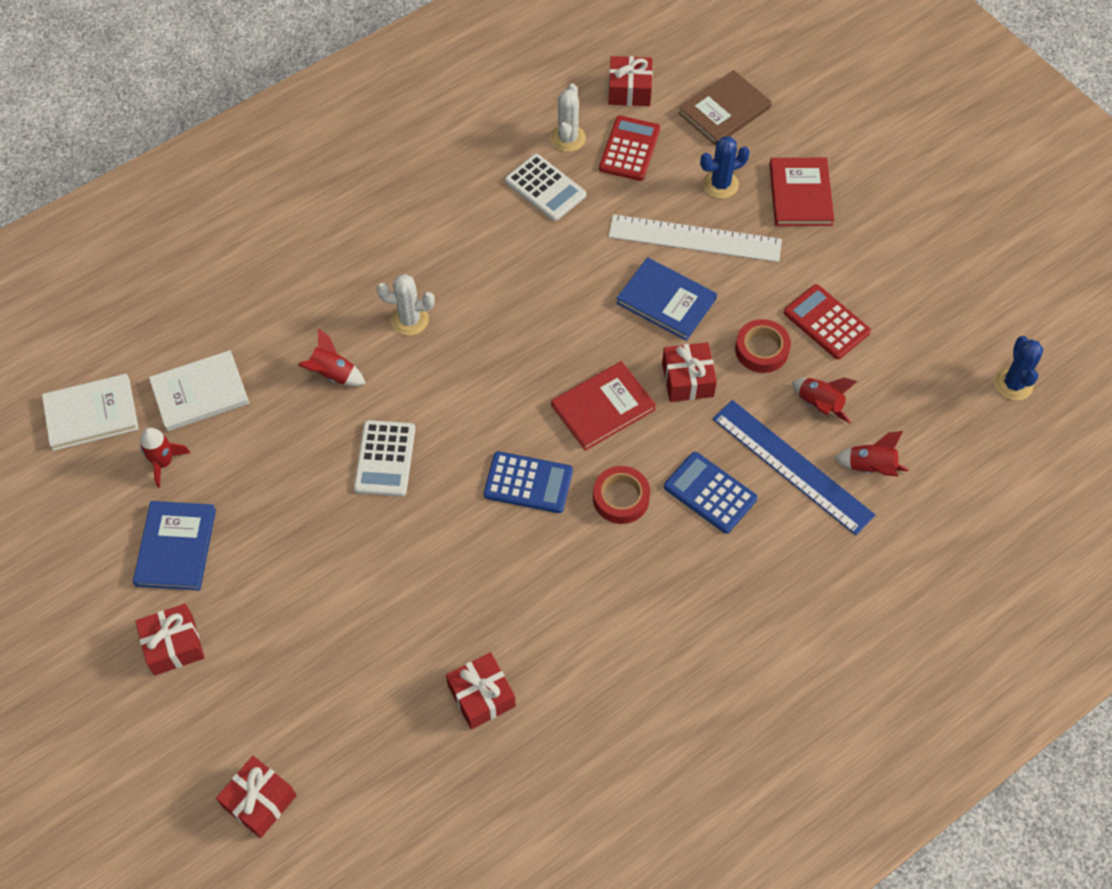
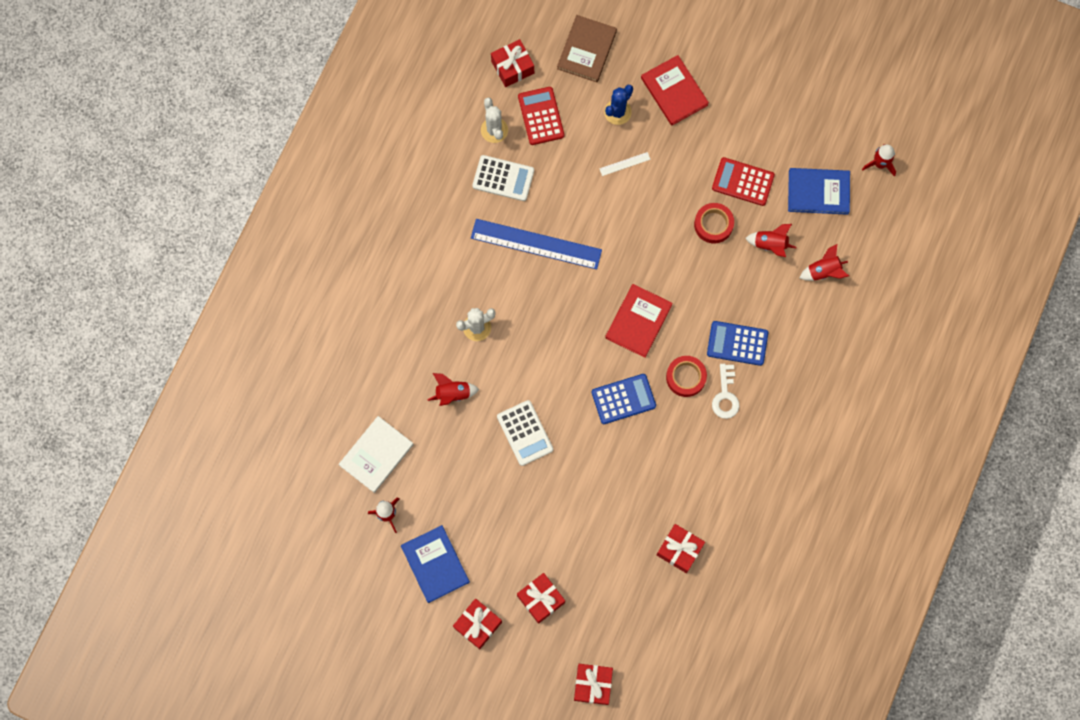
camera: 30 degrees left, 15 degrees up
(91, 414) = (316, 508): white book -> none
(657, 545) = (725, 396): none -> white key
(666, 301) = (633, 222): blue book -> blue book (818, 192)
(687, 379) = (679, 272): red gift -> red gift (541, 599)
(695, 238) = (624, 164): white ruler -> white ruler, size x0.40
(792, 466) = (776, 297): blue ruler -> blue ruler (536, 244)
(1013, 384) = (880, 164): blue cactus -> red rocket

